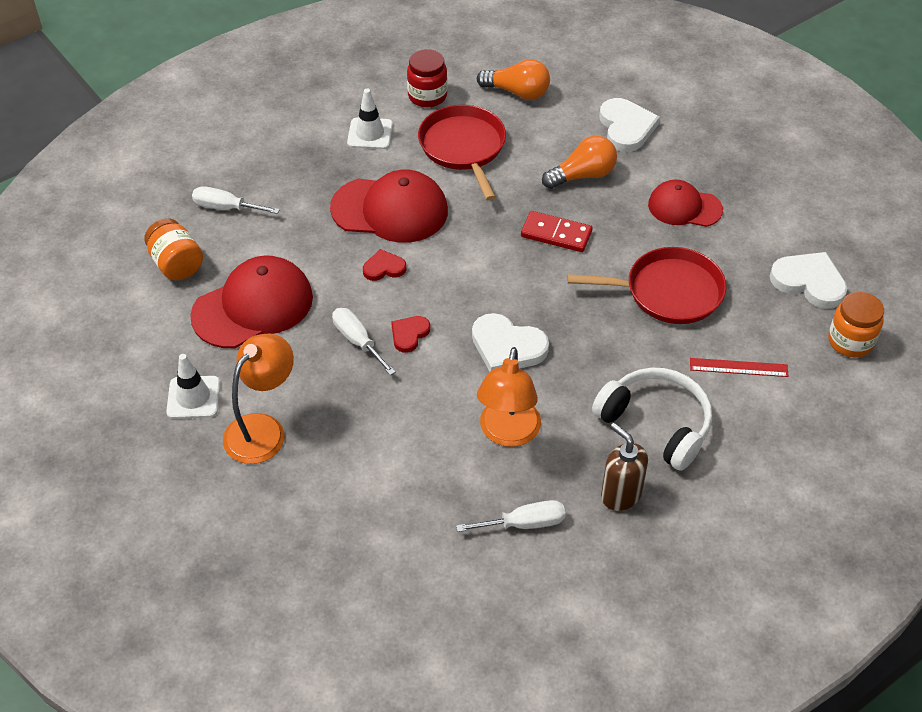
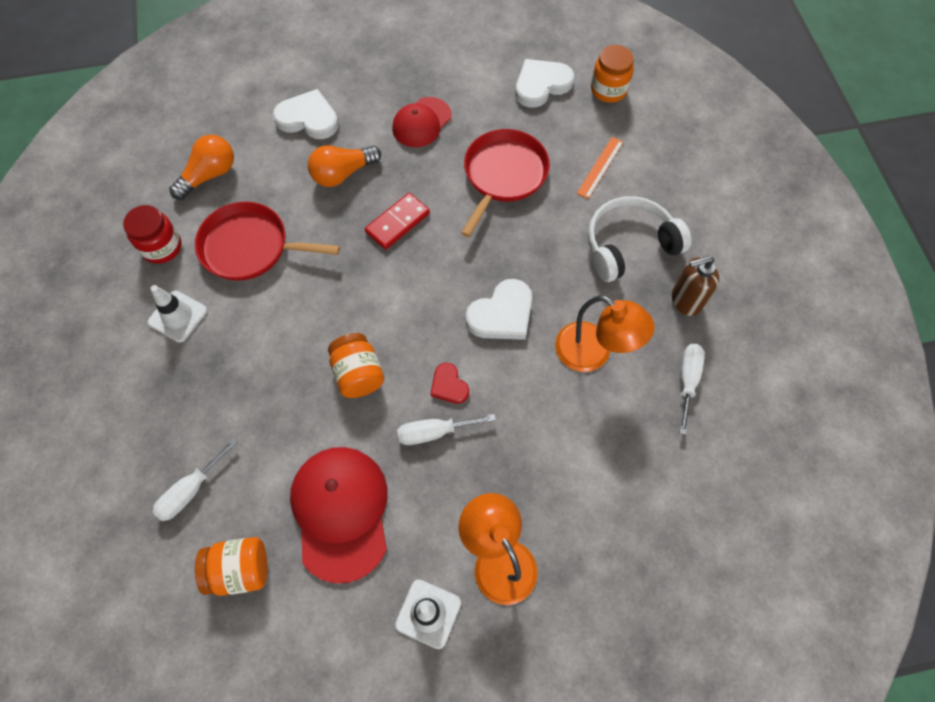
camera: 65 degrees left, 15 degrees up
(384, 268) = (358, 374): red heart -> orange jar
(390, 210) = (289, 339): red cap -> none
(582, 175) = (343, 174): orange light bulb -> orange light bulb turned 120 degrees counterclockwise
(738, 367) = (600, 167): red ruler -> orange ruler

